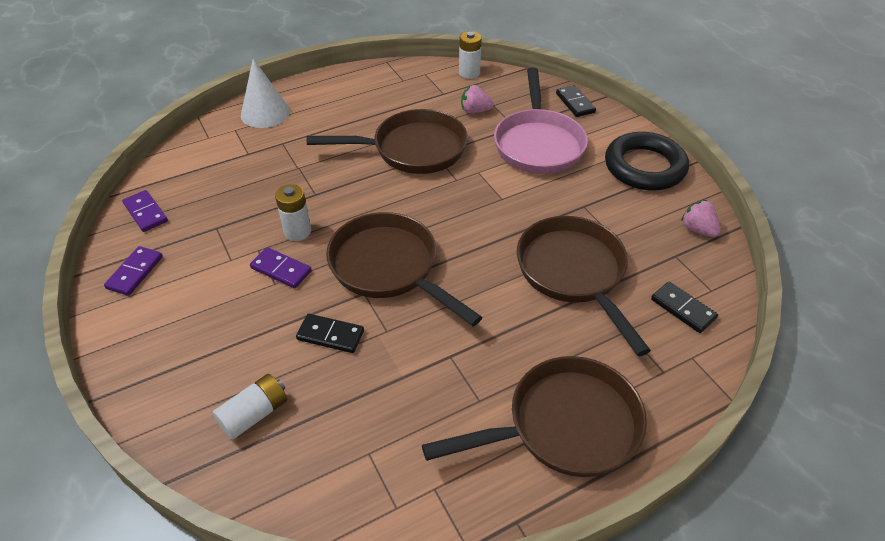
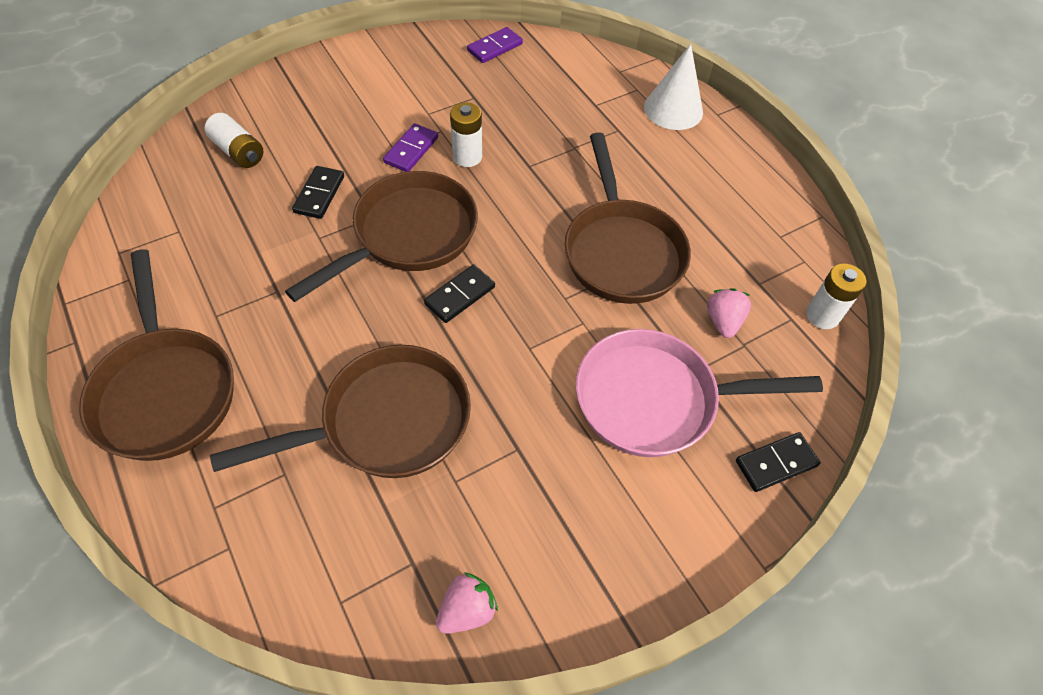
camera: 85 degrees right, 10 degrees up
(135, 272) = (414, 55): purple domino -> none
(644, 167) = (616, 552): black ring -> none
(683, 309) = (310, 552): black domino -> black domino (460, 295)

